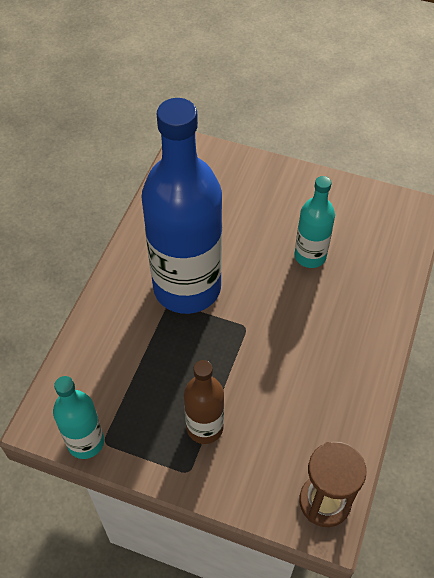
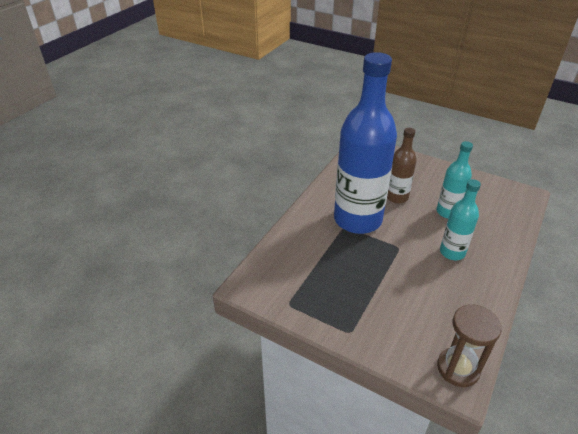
camera: 10 degrees right, 15 degrees down
(85, 442) = (275, 302): turquoise bottle -> turquoise bottle (452, 252)
(205, 427) = (364, 305): brown bottle -> brown bottle (397, 197)

